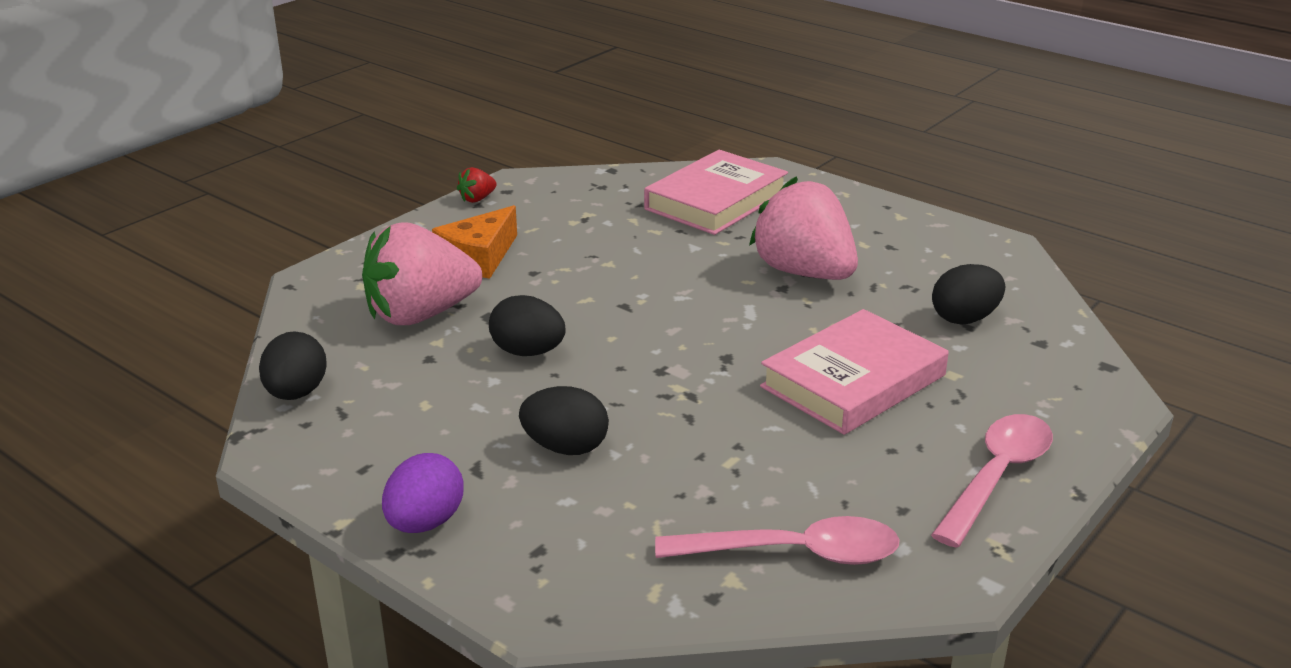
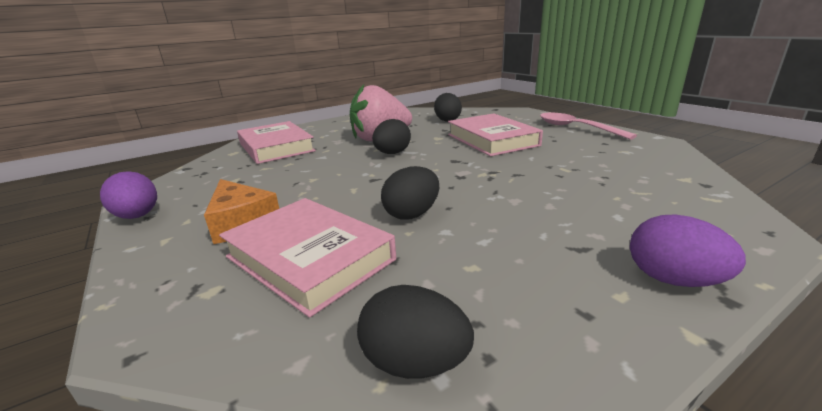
camera: 70 degrees left, 5 degrees down
(420, 315) = (309, 258): pink strawberry -> pink book
(477, 199) = (138, 216): red strawberry -> purple egg
(565, 447) = (550, 211): black egg -> black egg (392, 153)
(793, 553) = (652, 164): pink spoon -> none

